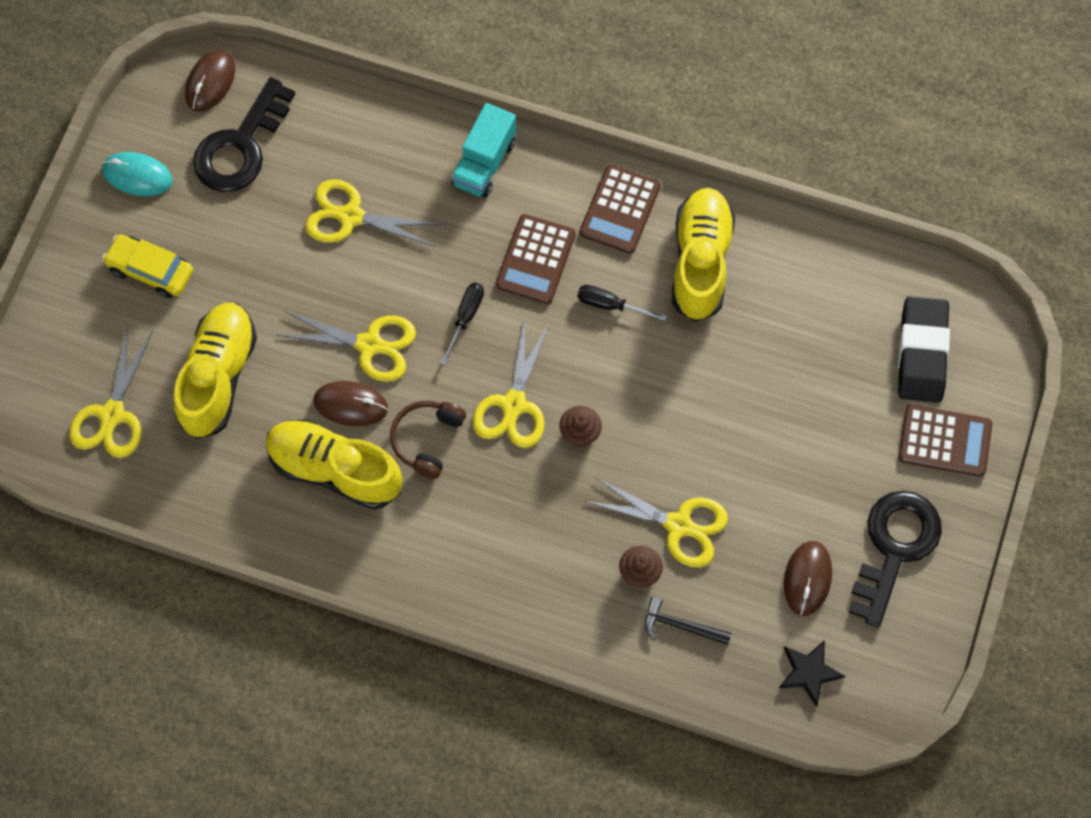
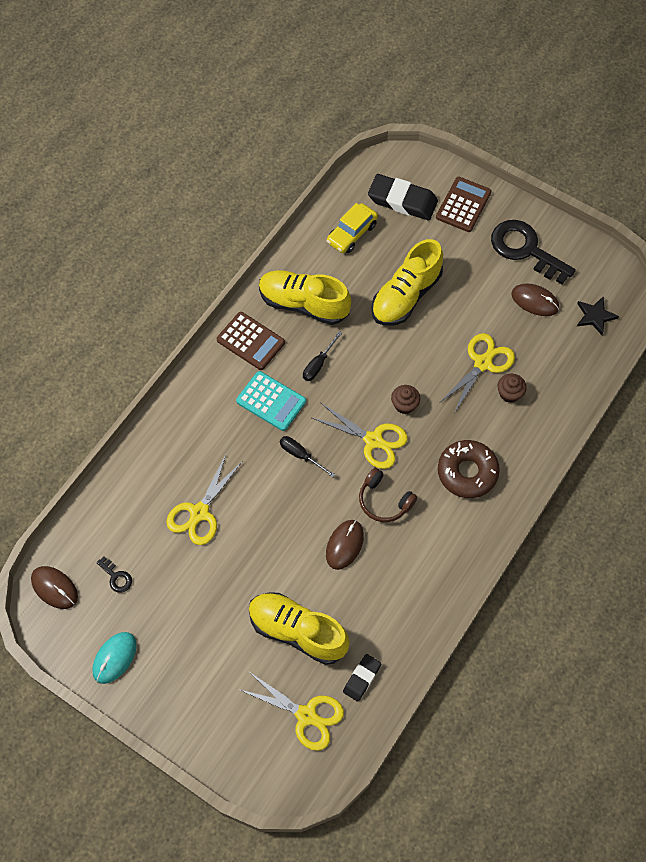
camera: 75 degrees left, 5 degrees down
(150, 270) = (197, 663): yellow car -> yellow car (352, 233)
(174, 469) = (362, 678): none -> black eraser
(241, 146) = (116, 577): black key -> black key, size x0.42
(335, 470) = (391, 566): yellow shoe -> yellow shoe (406, 296)
(370, 345) = (303, 522): yellow scissors -> none
(484, 163) = (187, 416): turquoise truck -> none
(499, 539) = (467, 472): none -> brown donut
(535, 259) = (271, 401): brown calculator -> turquoise calculator
(681, 625) = (550, 379): black hammer -> none

